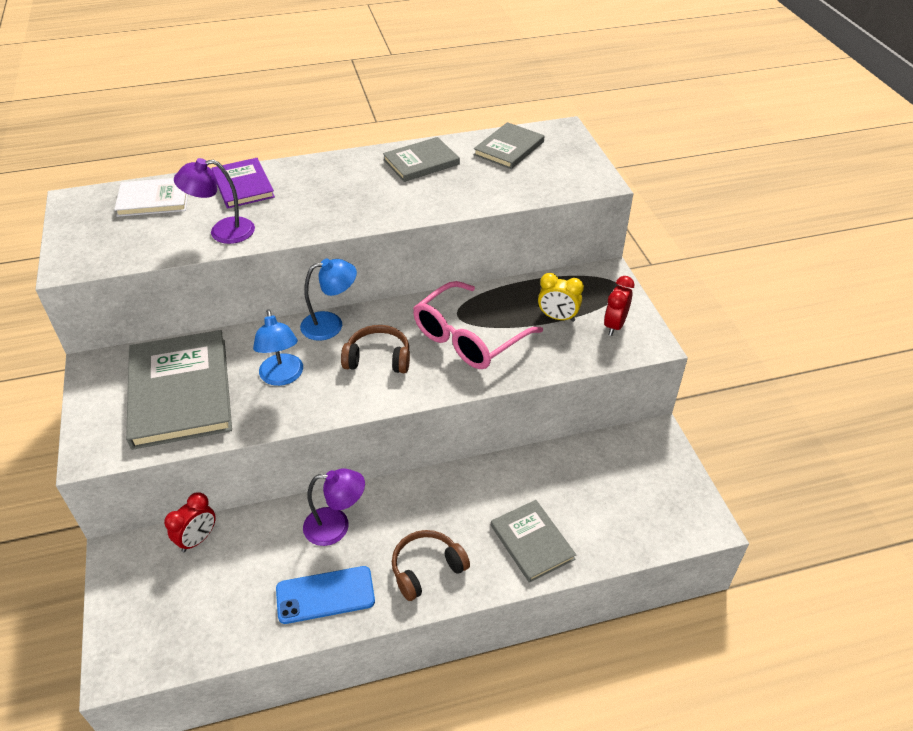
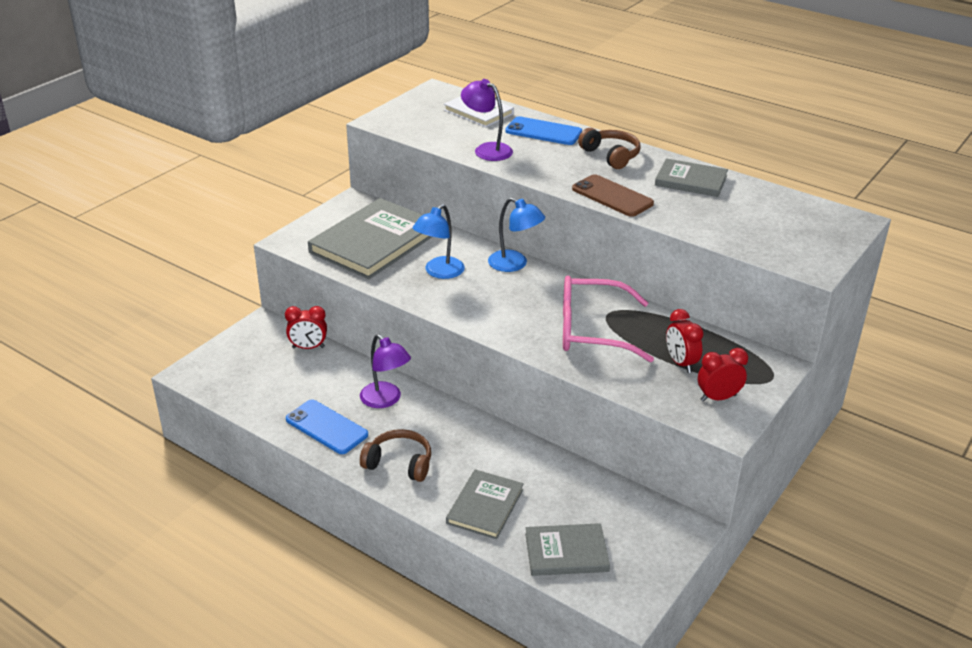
camera: 50 degrees right, 10 degrees down
(243, 185) = (543, 132): purple book -> blue phone
(378, 358) = (511, 301): brown headphones -> brown headphones (611, 156)
(390, 211) = (612, 196): none -> brown phone
(509, 148) = (780, 208): grey book -> grey book (566, 552)
(557, 317) = (681, 363): yellow clock -> red clock

